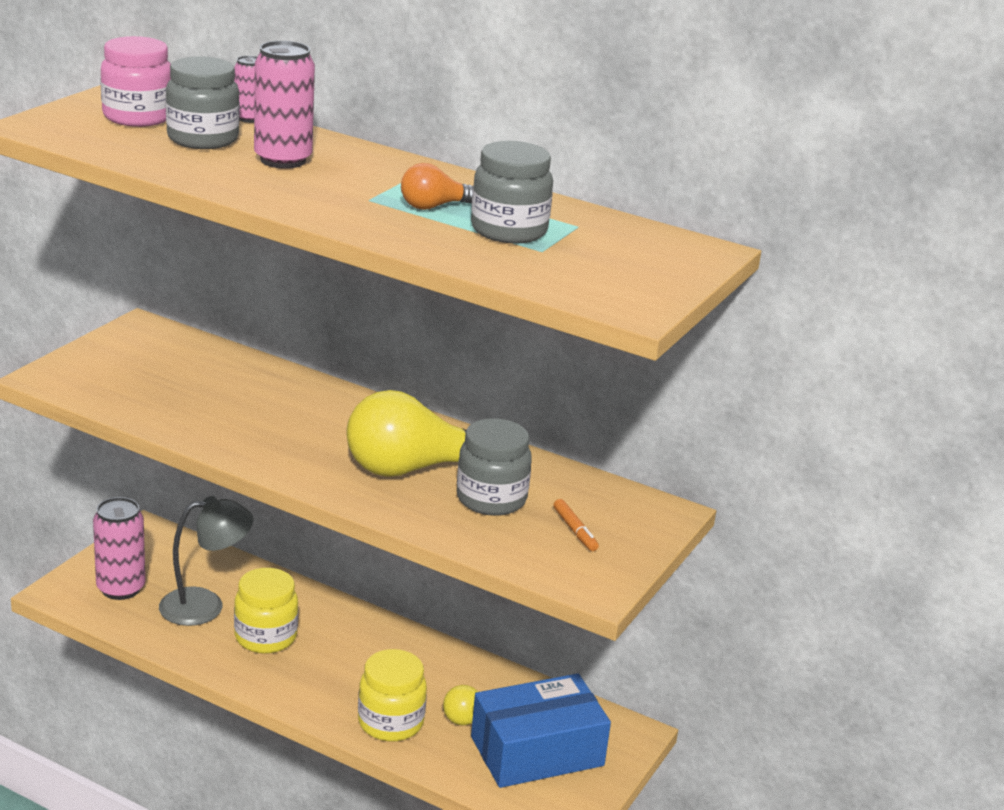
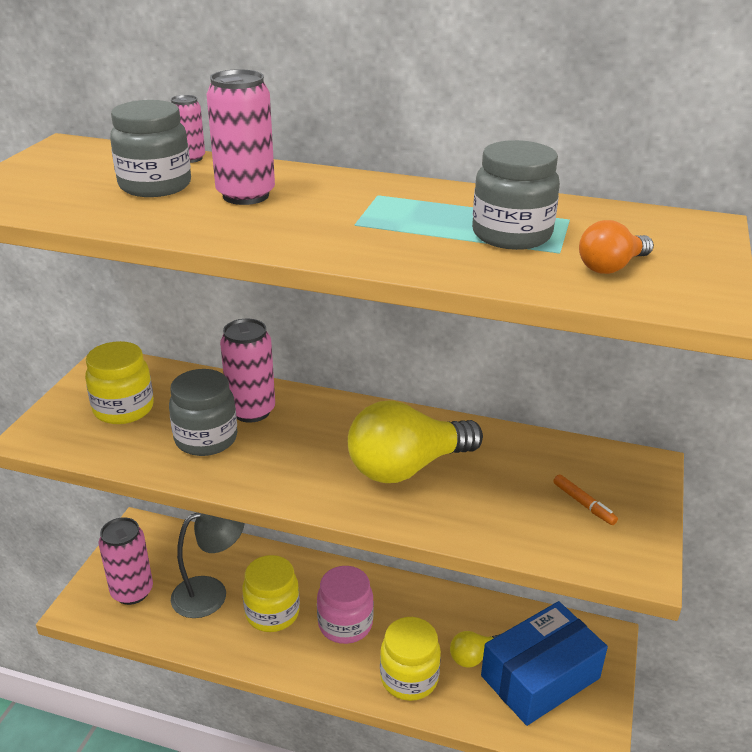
camera: 10 degrees left, 5 degrees up
(137, 117) = (80, 173): pink jar -> pink jar (345, 624)
(143, 369) = (123, 409): none -> yellow jar
(273, 393) = (251, 411): none -> pink can
(434, 206) = (422, 221): orange light bulb -> orange light bulb (611, 267)
(491, 499) = (494, 485): grey jar -> grey jar (206, 439)

